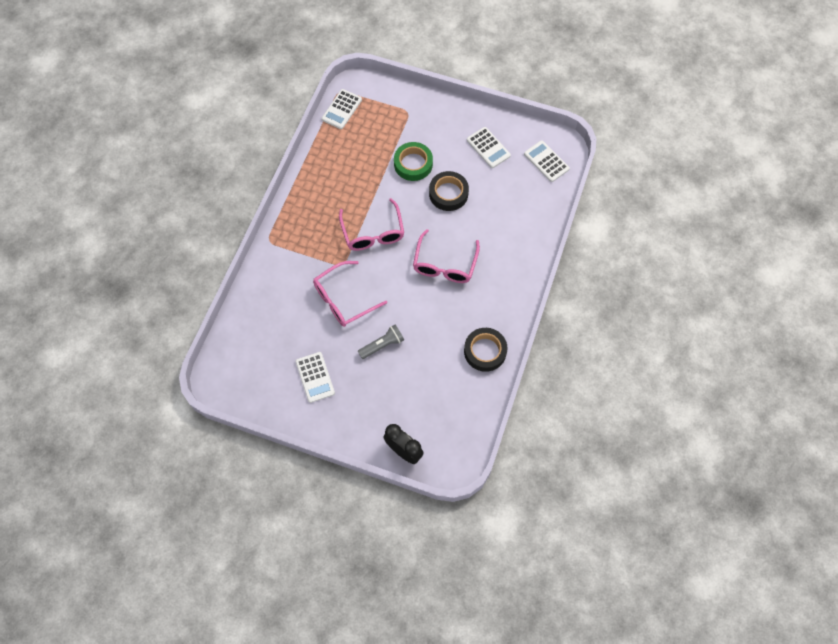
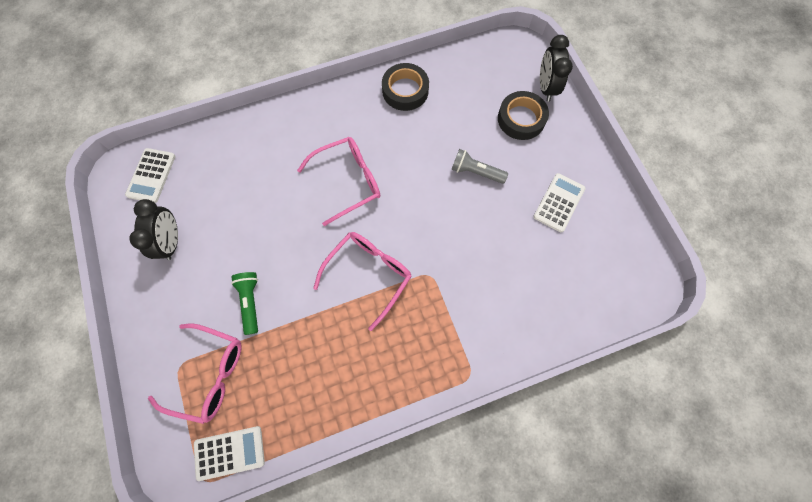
camera: 130 degrees left, 5 degrees up
(343, 299) = (464, 241): pink glasses -> pink glasses (209, 374)
(413, 164) = (250, 302): green tape -> green flashlight
(448, 193) = (262, 238): black tape -> black tape (521, 119)
(488, 148) = (172, 241): white calculator -> black clock

